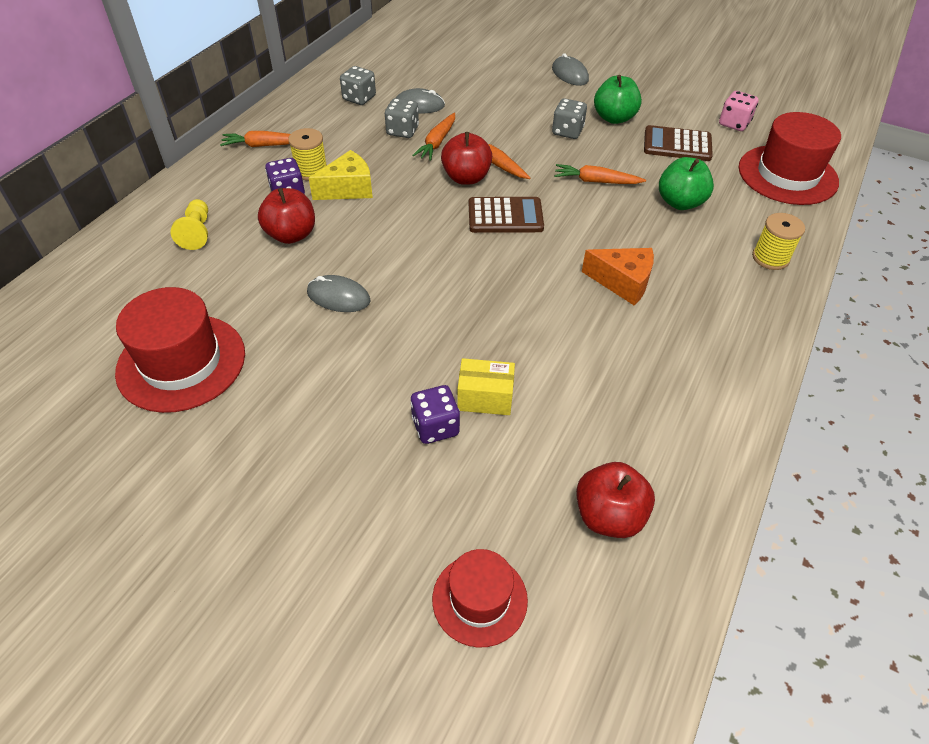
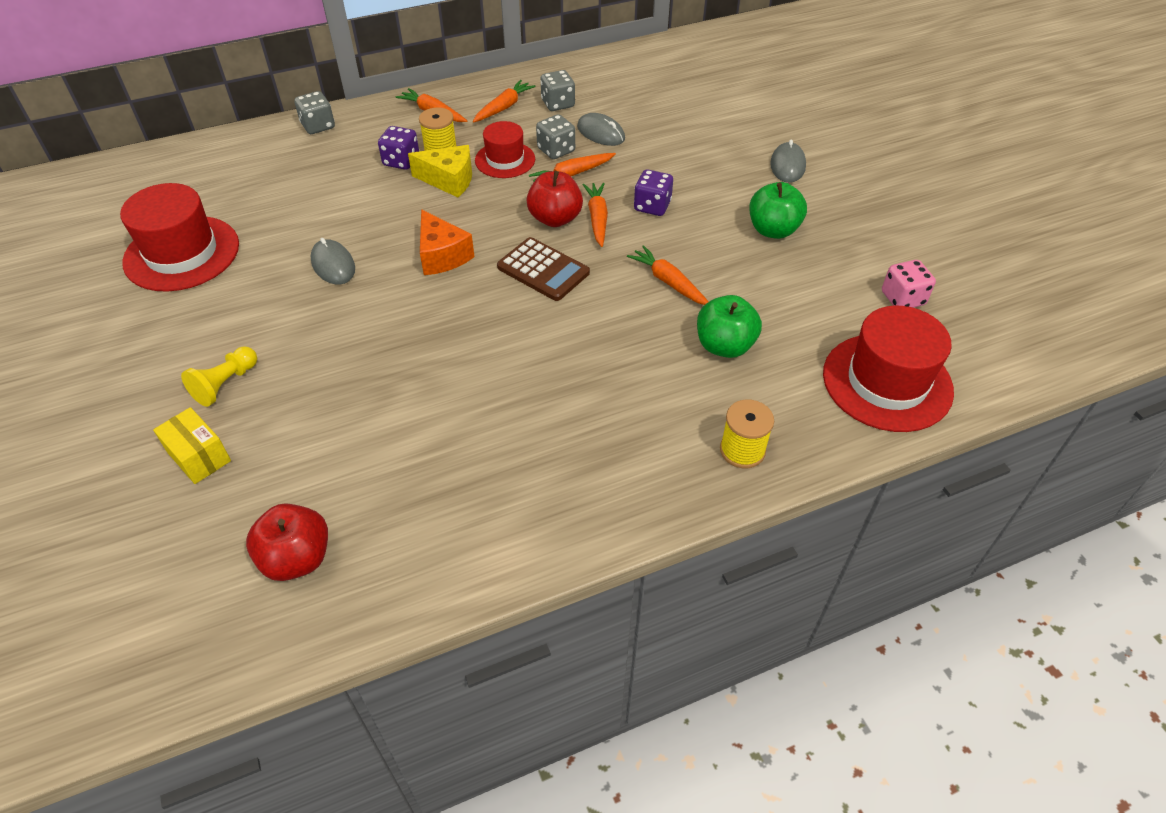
camera: 40 degrees right, 0 degrees up
(197, 232) = (303, 161): yellow pawn -> yellow pawn (225, 384)
(291, 235) = (362, 197): red apple -> none
(319, 118) = (504, 107): none -> orange carrot
(435, 426) = (271, 405): purple dice -> purple dice (652, 206)
(479, 599) = (143, 545): red hat -> red hat (505, 160)
(485, 398) = (331, 408): yellow box -> yellow box (199, 456)
(567, 131) = (706, 221): grey dice -> grey dice (318, 126)
(622, 282) = (565, 386): orange cheese -> orange cheese (442, 255)
(677, 144) = (804, 288): brown calculator -> none

